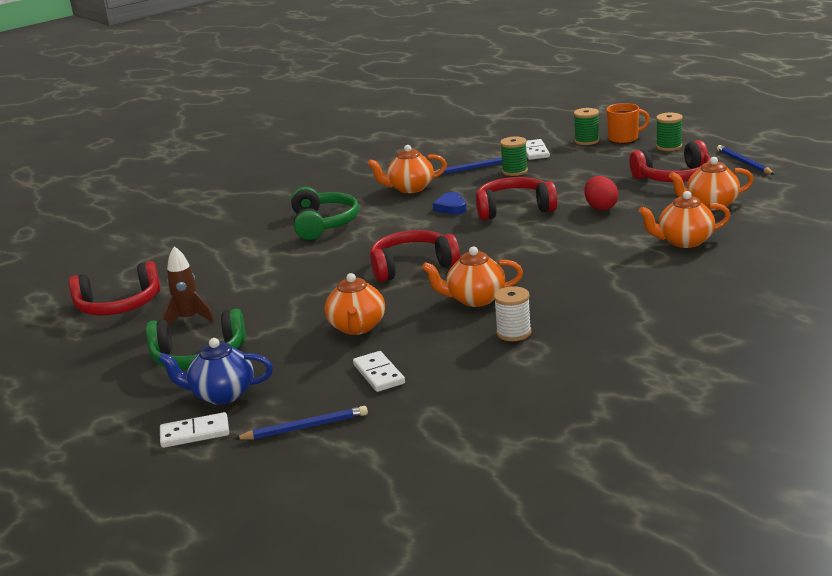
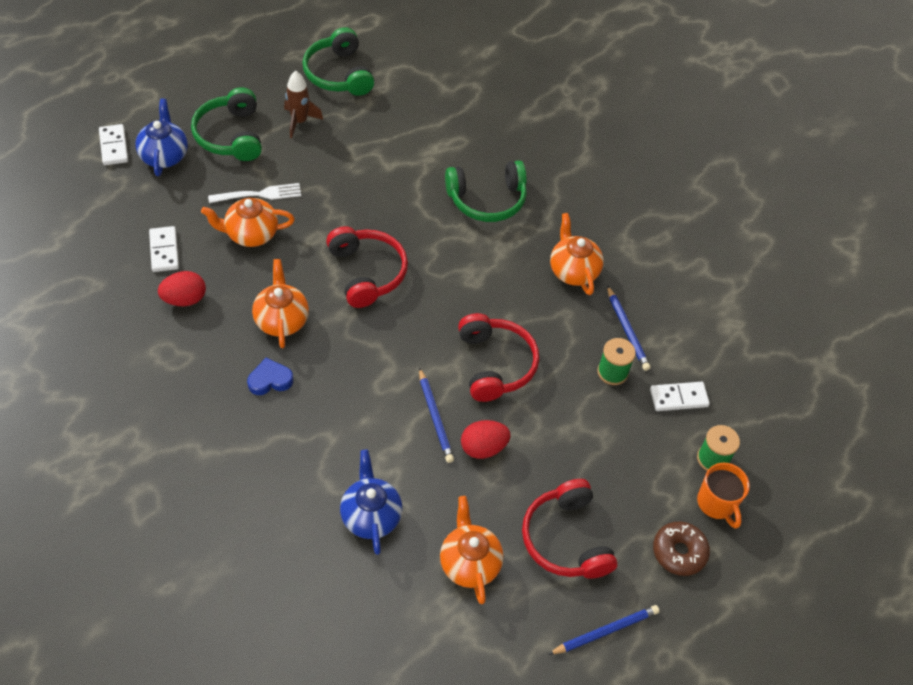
camera: 80 degrees right, 30 degrees up
(119, 305) = (339, 74): red headphones -> green headphones
(298, 330) = (258, 194): none -> white fork
(305, 427) = (99, 208): blue pencil -> blue pencil (435, 417)
(379, 374) = (164, 251): white domino -> white domino turned 75 degrees counterclockwise
(451, 207) = (510, 307): blue heart -> blue heart (270, 380)
(451, 353) = (184, 299): none -> red egg
(513, 333) = (206, 346): white spool -> none
(669, 147) = (679, 552): green spool -> brown donut
(684, 241) = (371, 516): orange teapot -> blue teapot

